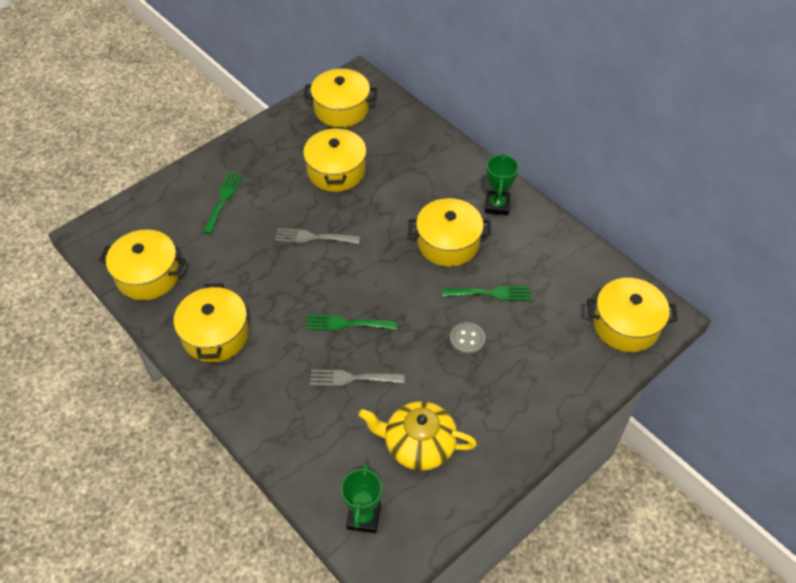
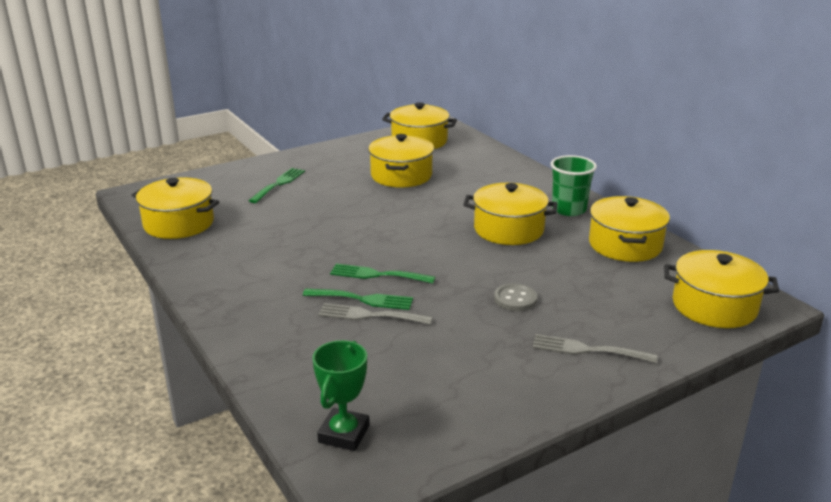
camera: 10 degrees right, 25 degrees down
(215, 335) = (229, 269): yellow pot -> yellow pot (625, 245)
(313, 237) = (362, 214): grey fork -> grey fork (587, 350)
(418, 444) = (434, 377): yellow teapot -> none
(491, 293) = (550, 268): green fork -> green fork (363, 299)
(497, 205) = (569, 209): green trophy -> green cup

